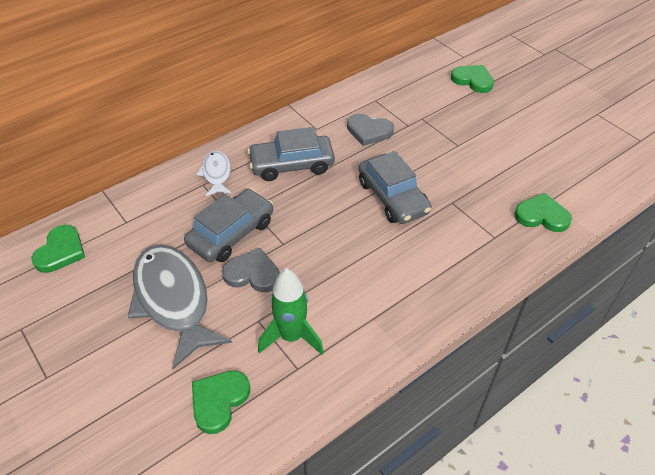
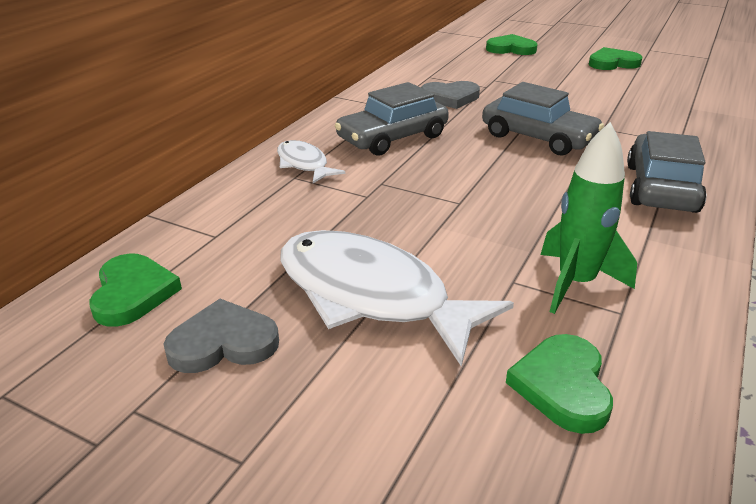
camera: 25 degrees left, 15 degrees down
(173, 300) = (371, 296): grey fish -> white fish
(231, 233) = (381, 210): grey car -> grey car (660, 188)
(252, 274) = (453, 239): grey heart -> grey heart (223, 342)
(541, 216) = (700, 118): green heart -> green heart (612, 63)

